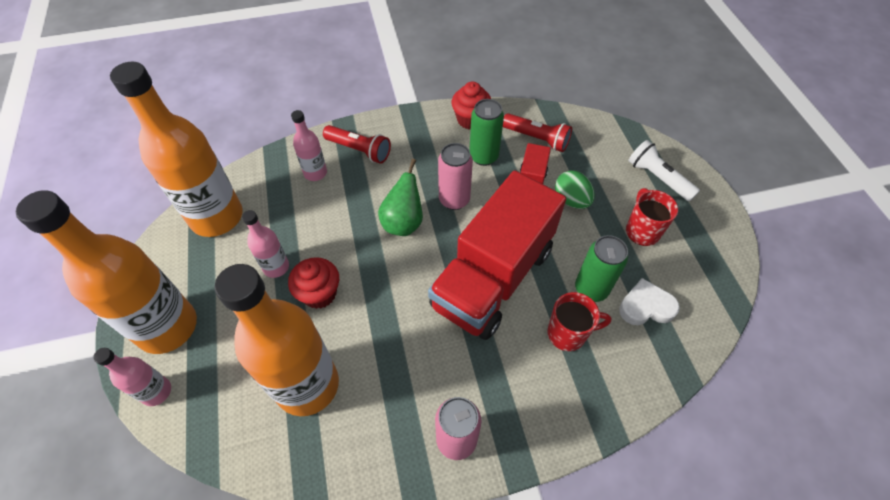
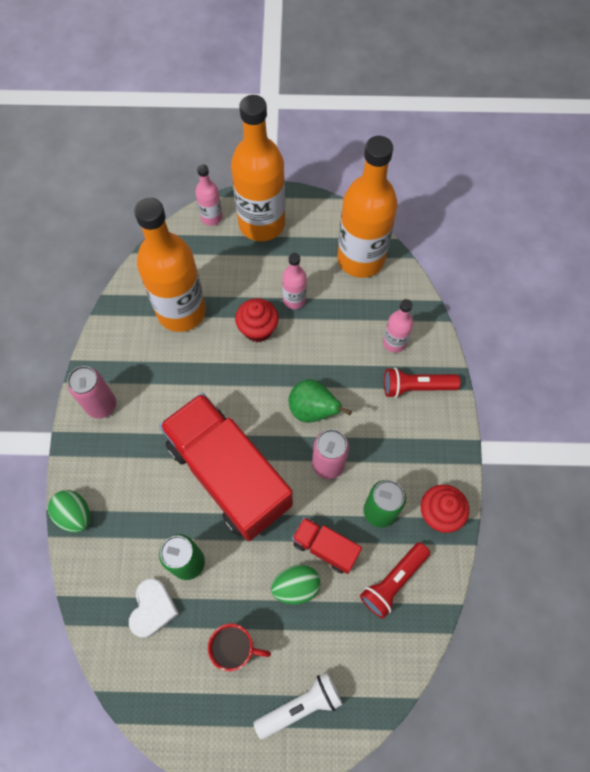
camera: 105 degrees right, 10 degrees up
(359, 150) = (416, 387): red flashlight -> red flashlight turned 45 degrees clockwise
(568, 333) = (153, 522): red mug -> none
(594, 419) = (75, 515): none -> green egg

